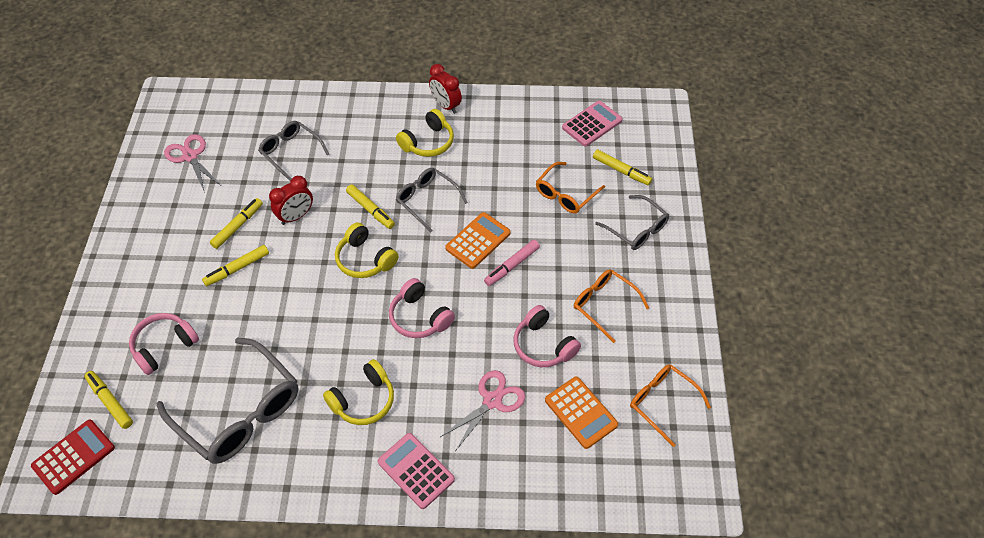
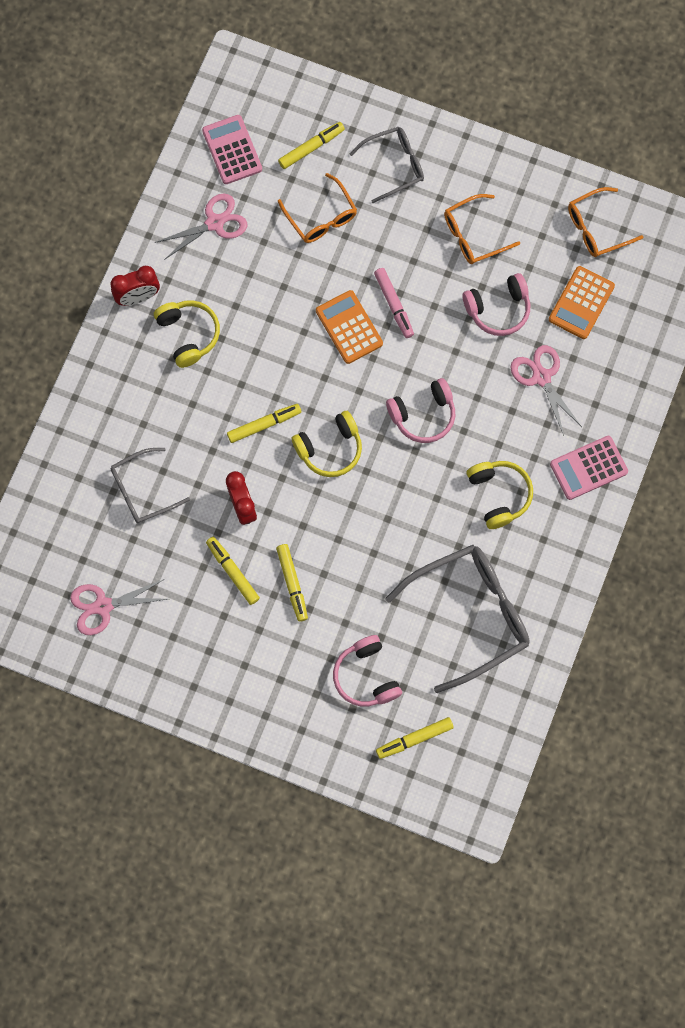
camera: 70 degrees left, 20 degrees up
(73, 457) = (465, 781): red calculator -> none
(427, 200) = (274, 361): grey glasses -> none
(527, 131) = (215, 222): none -> pink scissors
(581, 412) = (581, 303): orange calculator -> orange calculator turned 135 degrees clockwise

